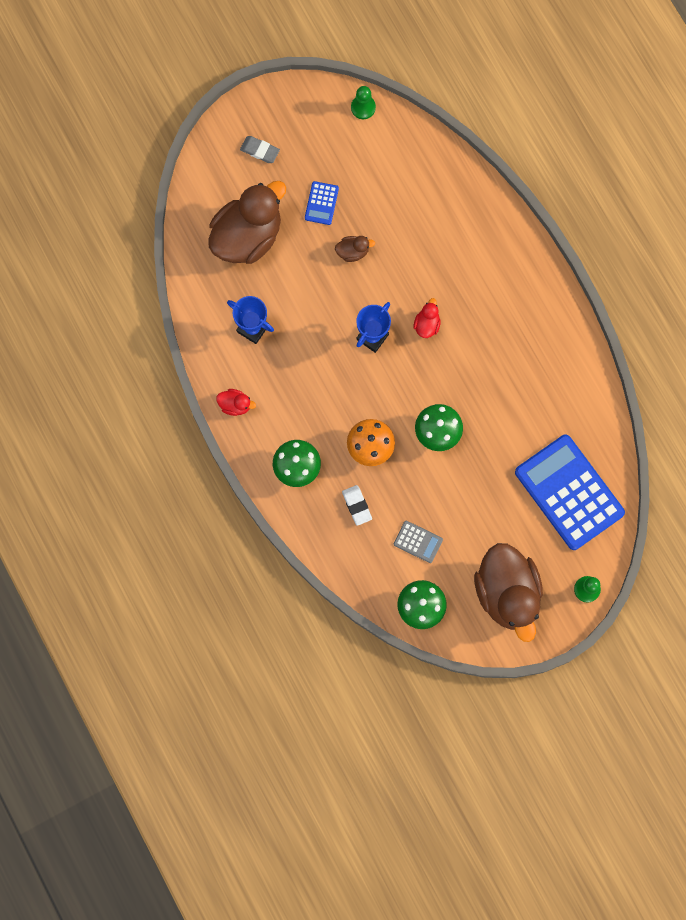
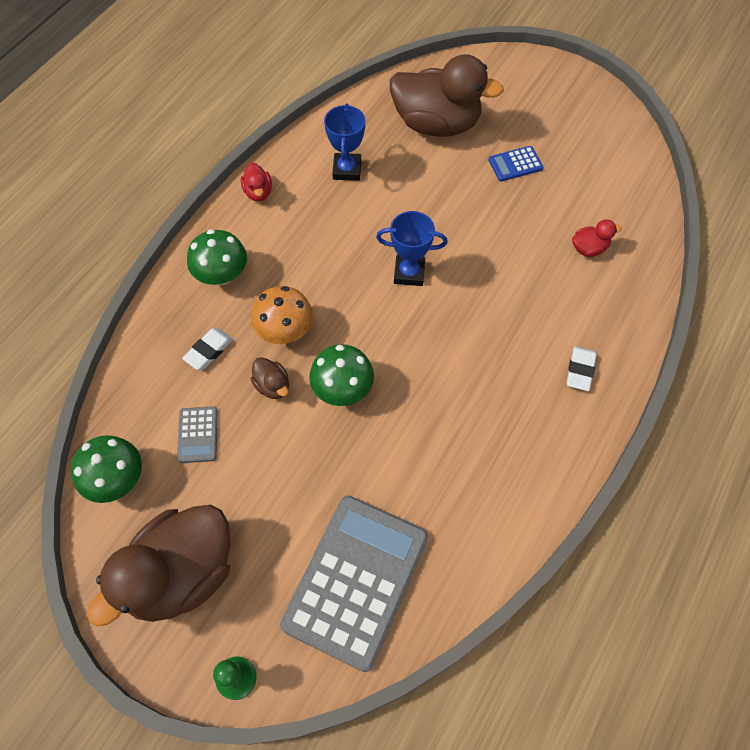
camera: 60 degrees right, 15 degrees down
(260, 150) = (526, 95): grey eraser -> none
(353, 252) = (487, 212): brown duck -> brown duck (272, 386)
(363, 107) = (638, 151): green pawn -> none
(427, 324) = (458, 316): red duck -> red duck (589, 248)
(512, 272) = (580, 370): none -> white eraser
(569, 492) = (356, 580): blue calculator -> grey calculator

